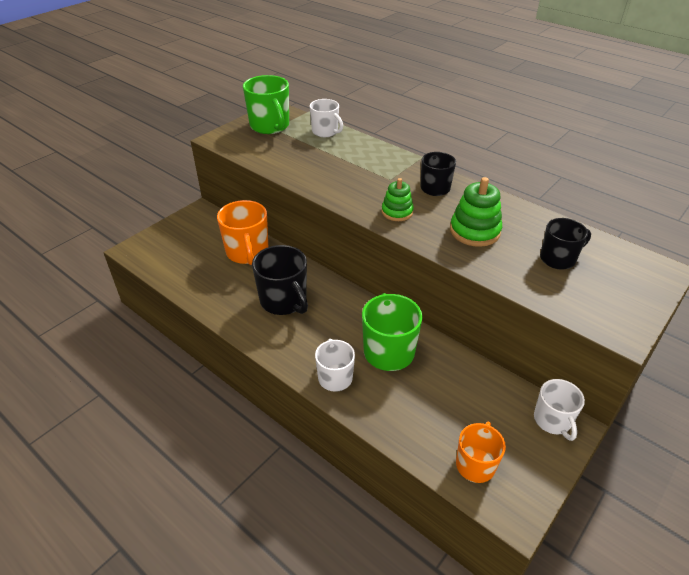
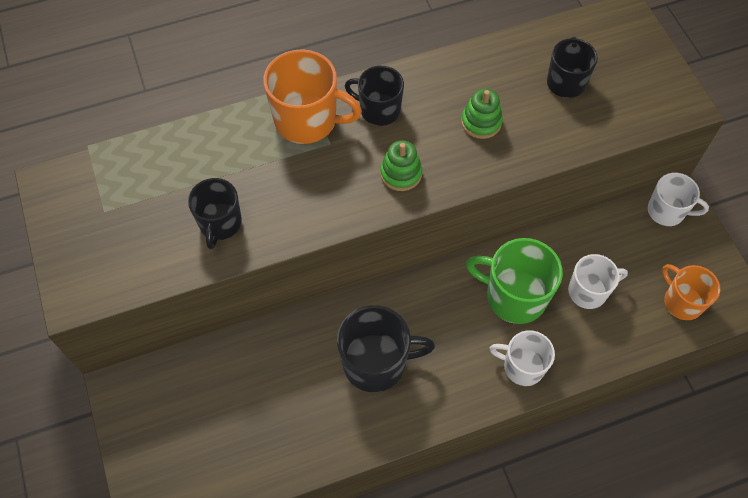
camera: 60 degrees left, 20 degrees up
(247, 252) = (257, 365): orange mug -> orange mug (307, 120)
(270, 126) = (92, 213): green mug -> none
(298, 163) = (220, 223): none -> black mug
(325, 132) = (164, 154): white mug -> white mug (588, 291)
(474, 231) = (481, 122): green stacking toy -> green stacking toy, size x0.66

